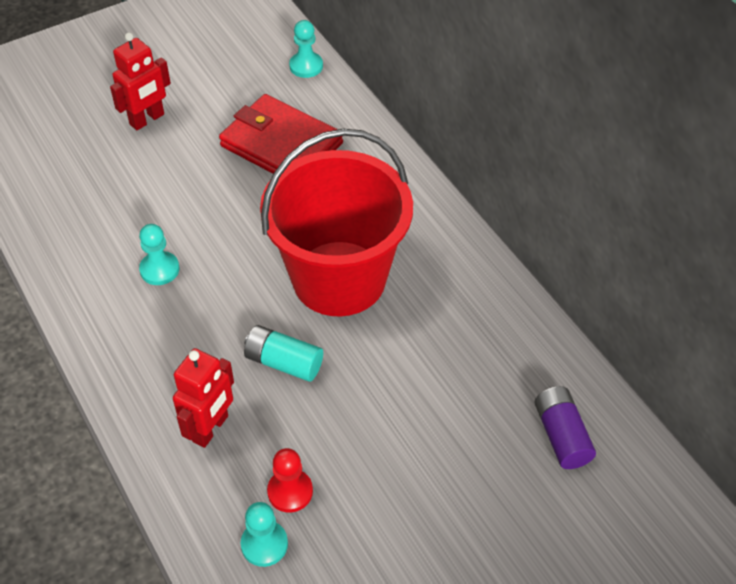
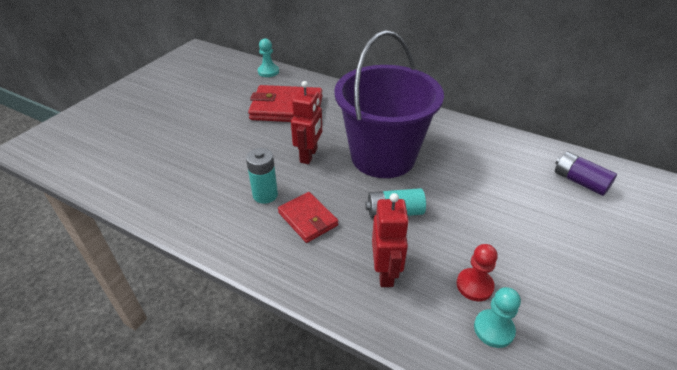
camera: 30 degrees left, 10 degrees down
(147, 119) = (189, 122): red robot -> red robot (309, 155)
(159, 269) = (265, 195): turquoise pawn -> turquoise battery
(182, 324) = (308, 219): none -> red wallet
(339, 278) = (383, 157): red bucket -> purple bucket

